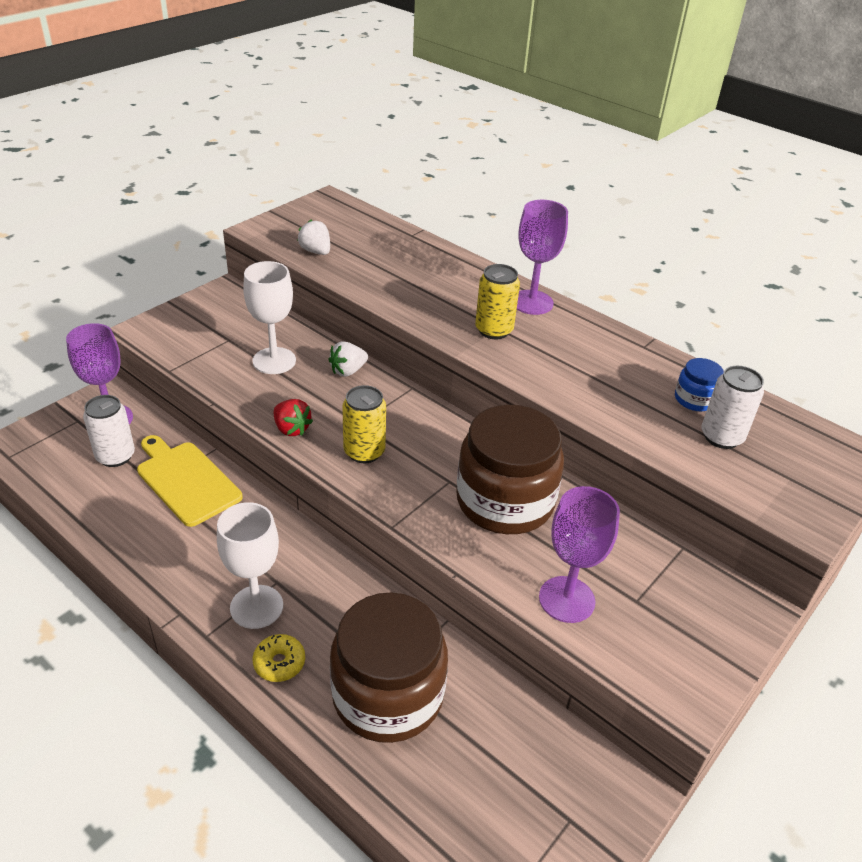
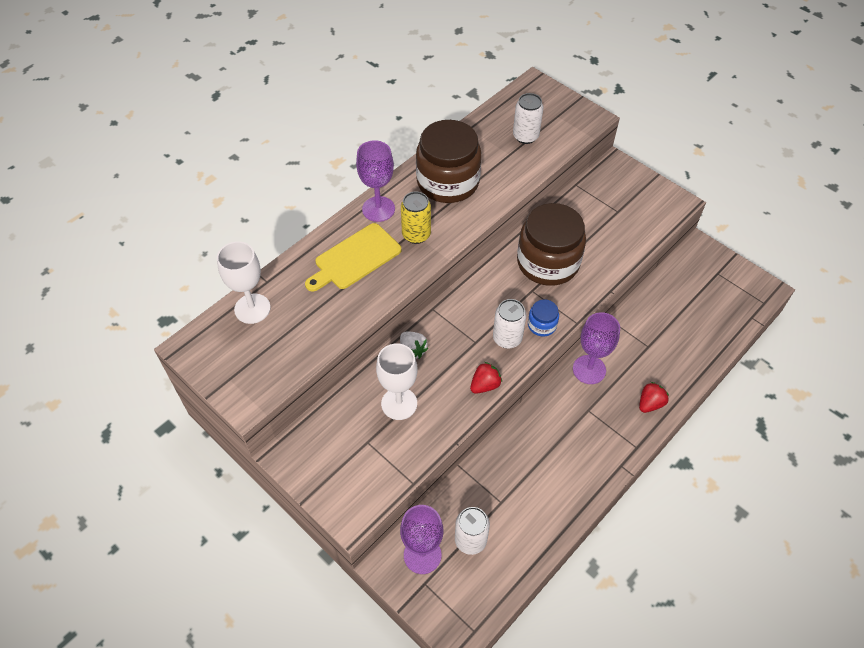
camera: 85 degrees left, 15 degrees up
(186, 480) = (496, 481): yellow cutting board -> yellow cutting board (355, 258)
(256, 607) = (610, 420): white goblet -> white goblet (252, 308)
(279, 663) = (650, 403): yellow donut -> red strawberry
(316, 251) = (292, 353): white strawberry -> none
(364, 452) = (507, 338): yellow can -> white can
(388, 695) = (662, 347): brown jar -> brown jar (448, 182)
(566, 599) = (622, 241): purple goblet -> purple goblet (589, 369)
(694, 399) = (490, 141): blue jar -> blue jar (542, 325)

